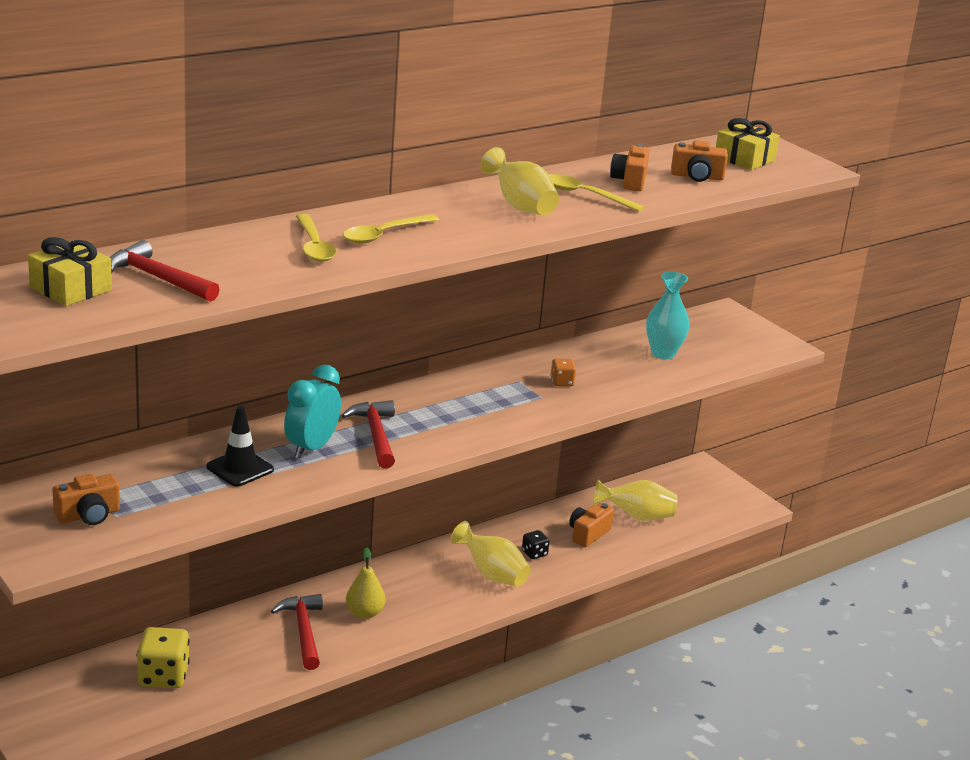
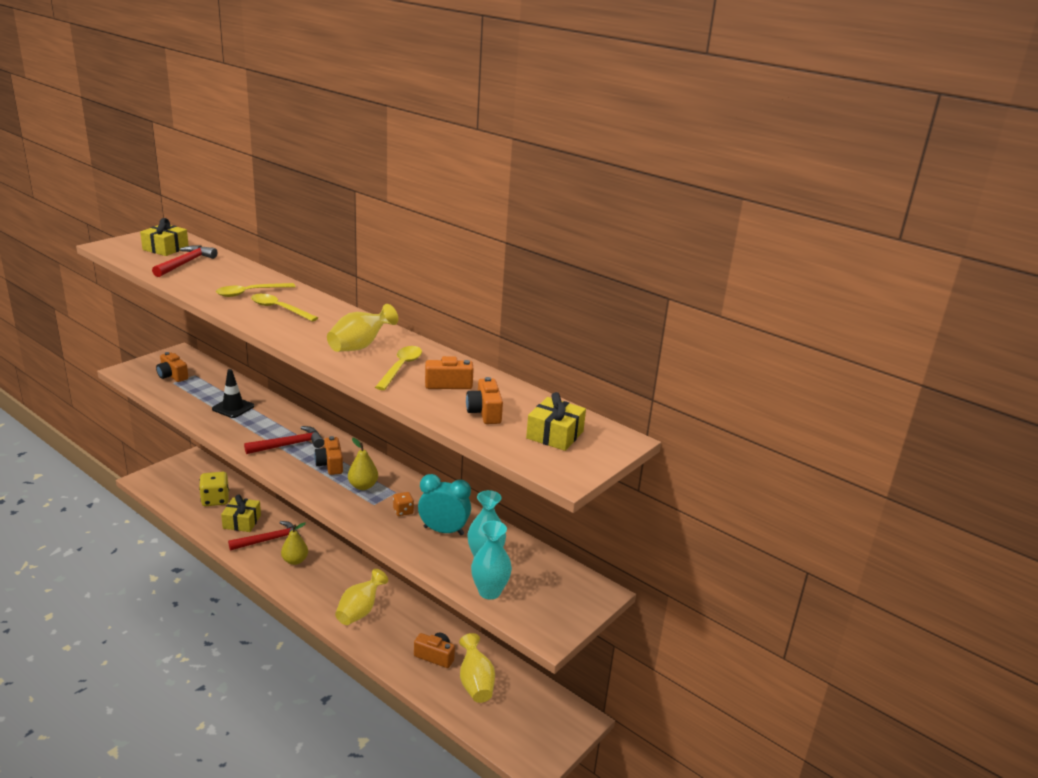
camera: 75 degrees right, 0 degrees up
(242, 653) = (242, 521): none -> yellow gift
(311, 448) = (265, 426): turquoise clock -> turquoise clock (443, 531)
(440, 413) = (330, 464): none -> orange camera
(499, 398) = (363, 486): none -> yellow pear
(534, 553) = (395, 629): black dice -> none
(718, 361) = (489, 592): none -> turquoise vase

